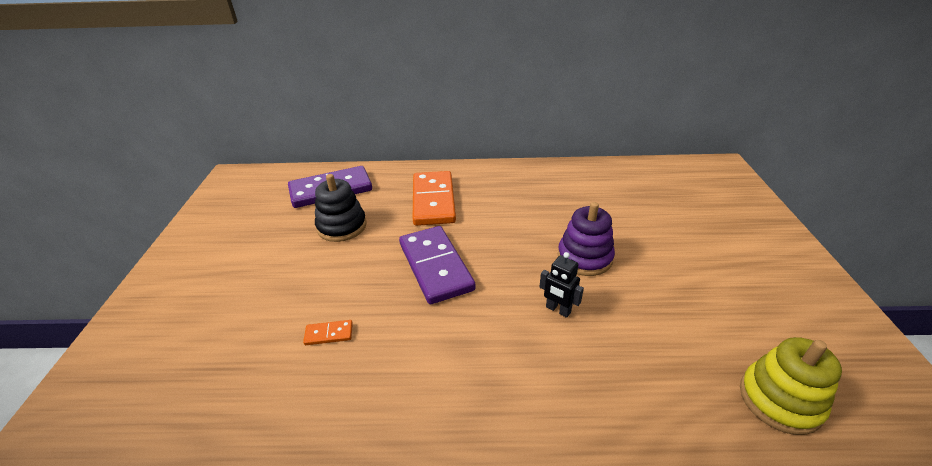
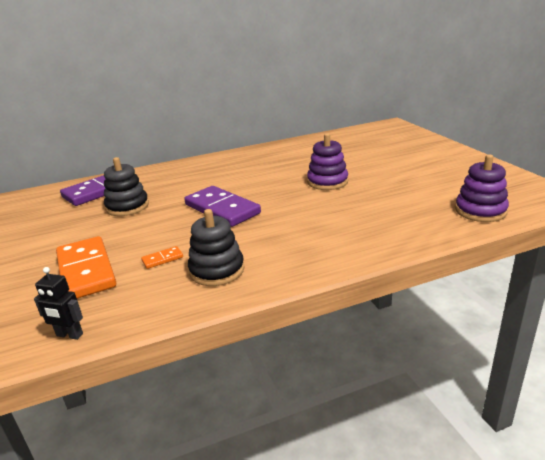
camera: 20 degrees left, 10 degrees down
(373, 381) = (217, 270): none -> black stacking toy
(433, 201) = (195, 179): orange domino -> orange domino (86, 271)
(558, 310) = (325, 208): black robot -> black robot (69, 335)
(779, 400) = (480, 211): yellow stacking toy -> purple stacking toy

